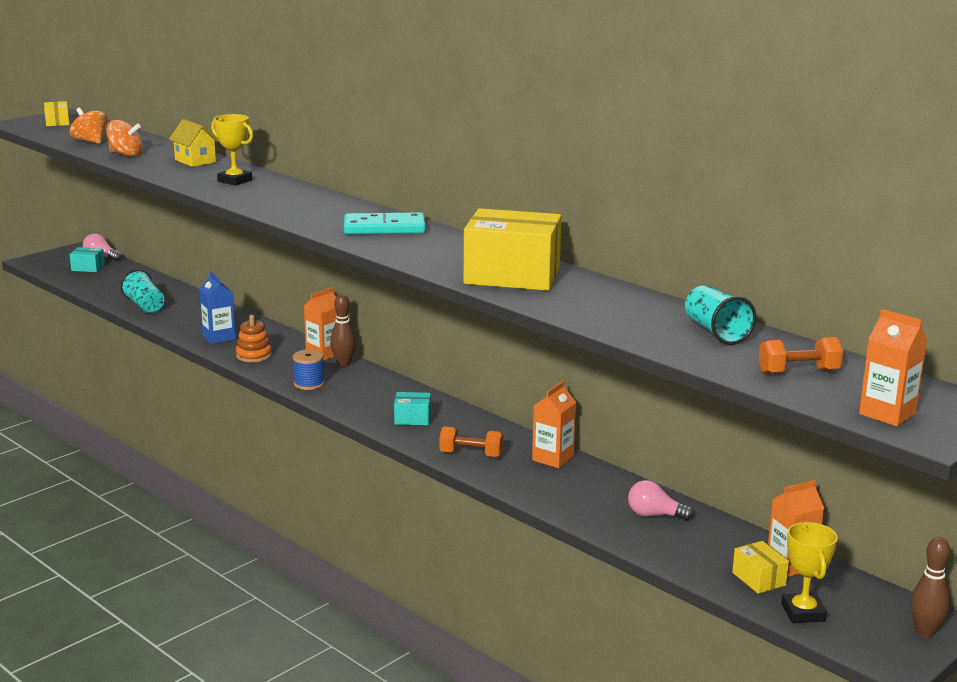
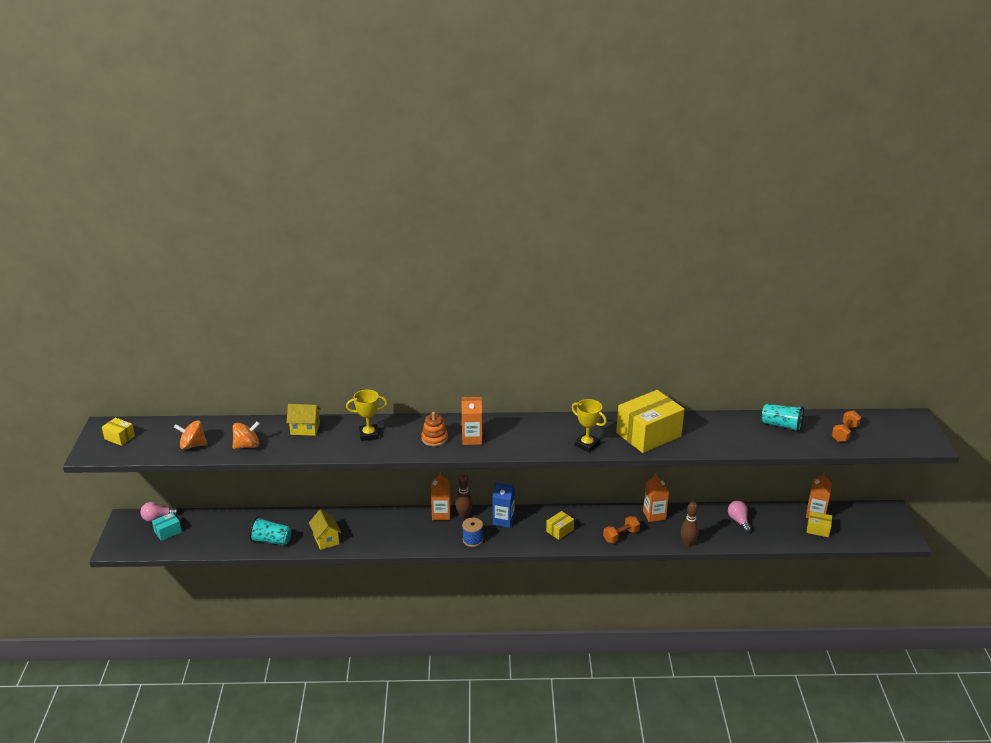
camera: 45 degrees left, 10 degrees up
(186, 324) = (326, 539): none -> yellow house
(219, 337) = (363, 537): blue carton -> blue carton (503, 520)
(254, 355) = (408, 539): orange stacking toy -> orange stacking toy (434, 438)
(384, 228) = (527, 431): turquoise domino -> none
(412, 419) = (559, 530): turquoise box -> yellow box
(654, 515) = (738, 521): pink light bulb -> pink light bulb turned 105 degrees clockwise
(803, 612) = (853, 536): yellow trophy -> yellow trophy (587, 445)
(887, 414) = (904, 440): orange carton -> orange carton (472, 439)
(925, 632) = (894, 517): brown bowling pin -> brown bowling pin (688, 543)

